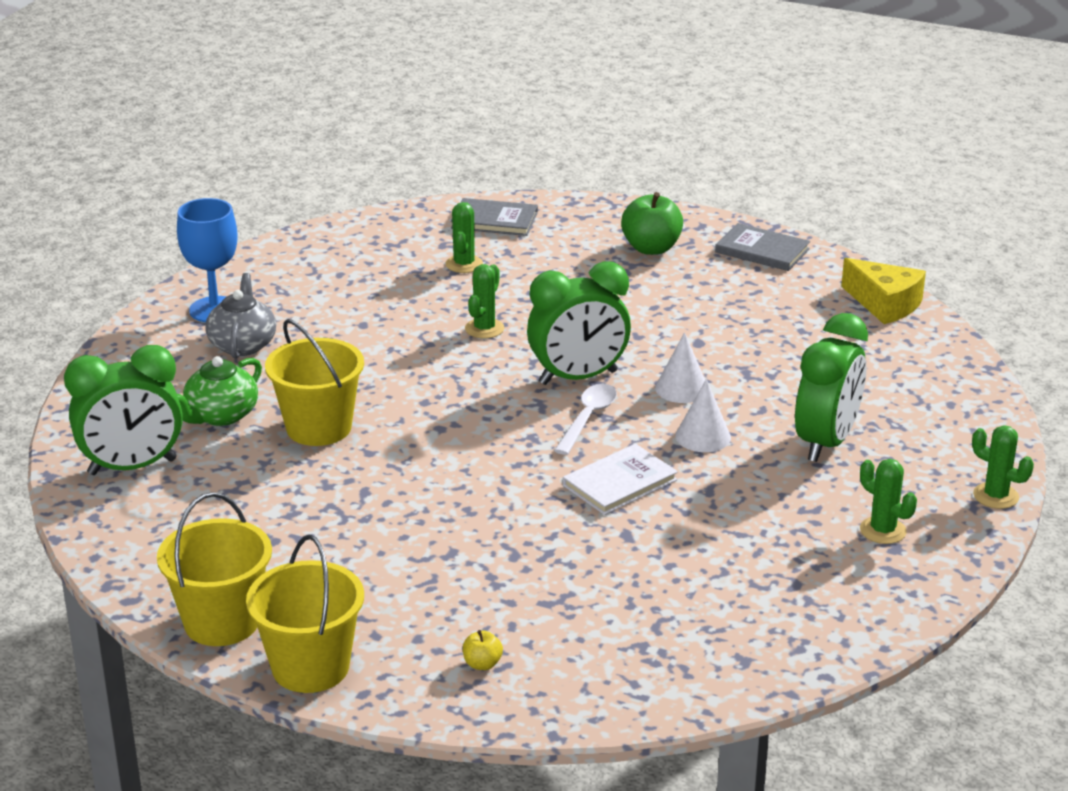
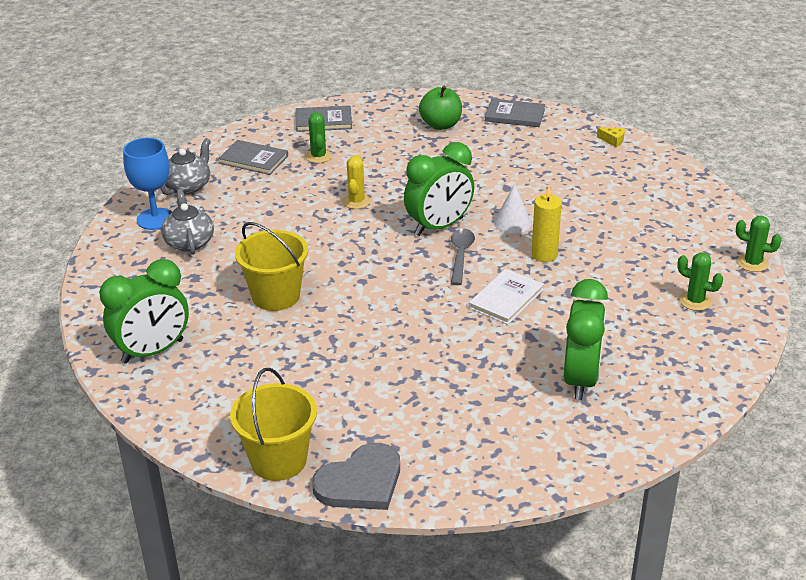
camera: 15 degrees left, 5 degrees up
(220, 415) = (199, 299): green teapot -> none
(276, 276) = (188, 186): none -> grey teapot
(310, 667) = (361, 482): yellow bucket -> grey heart
(377, 256) = (254, 159): none -> grey book
(482, 664) = (481, 453): yellow apple -> none
(484, 329) = (356, 201): green cactus -> yellow cactus
(588, 418) = (460, 255): white spoon -> grey spoon
(703, 436) = (544, 255): white cone -> yellow candle
(826, 443) = (626, 245): green clock -> green clock (581, 380)
(884, 304) = (613, 140): yellow cheese -> yellow cheese, size x0.48

